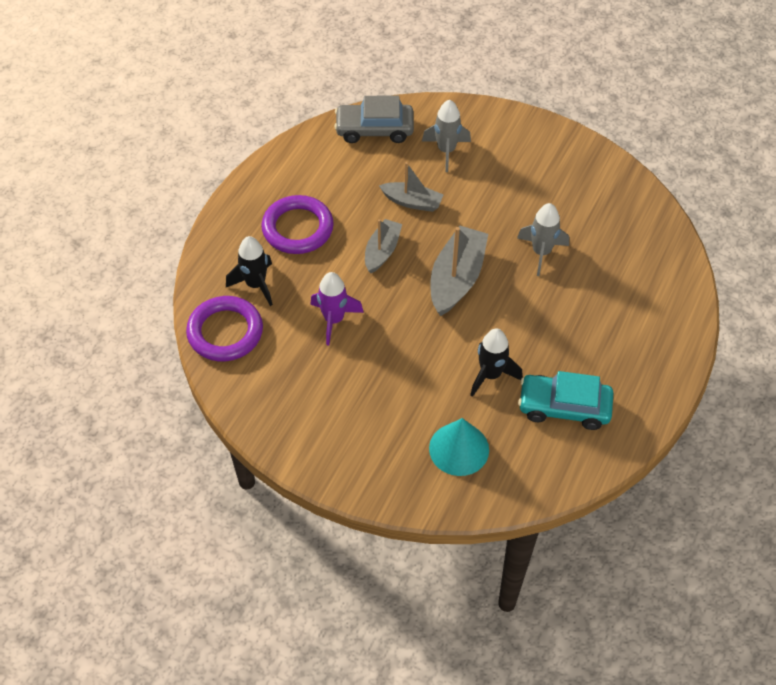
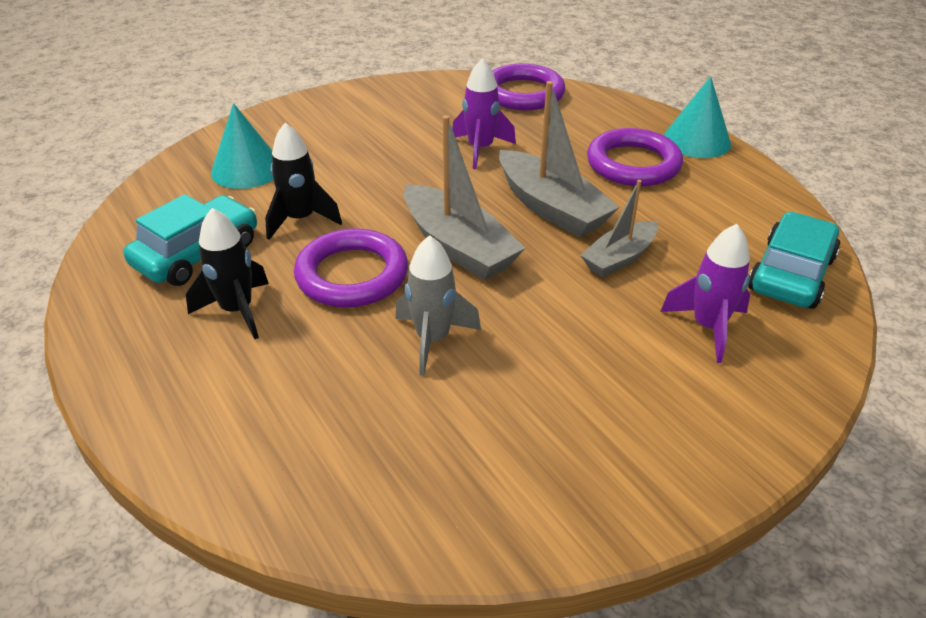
camera: 120 degrees right, 15 degrees down
(241, 205) = (696, 140): none -> turquoise cone
(256, 285) = (569, 121): black rocket -> black rocket (237, 311)
(374, 129) = (791, 274): grey car -> turquoise car
(382, 251) = (551, 207): grey boat -> grey boat, size x1.61
(446, 151) = (708, 327): grey rocket -> purple rocket
(520, 315) = (352, 275): none -> purple ring

